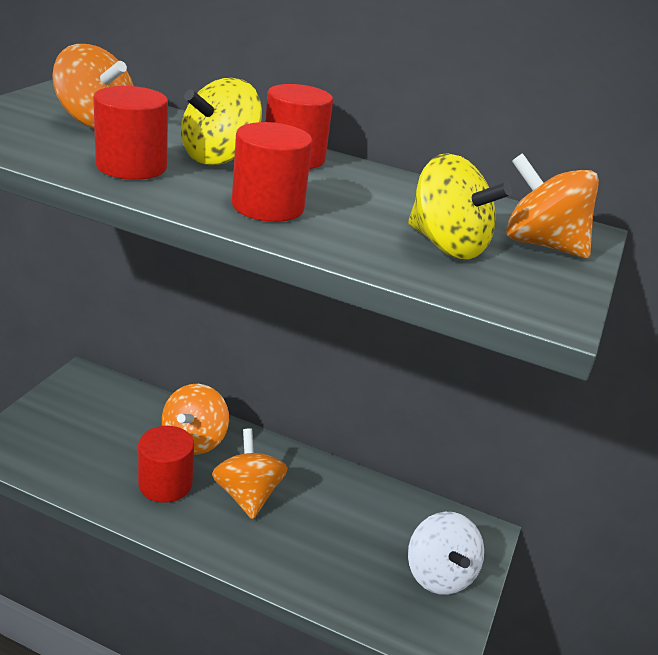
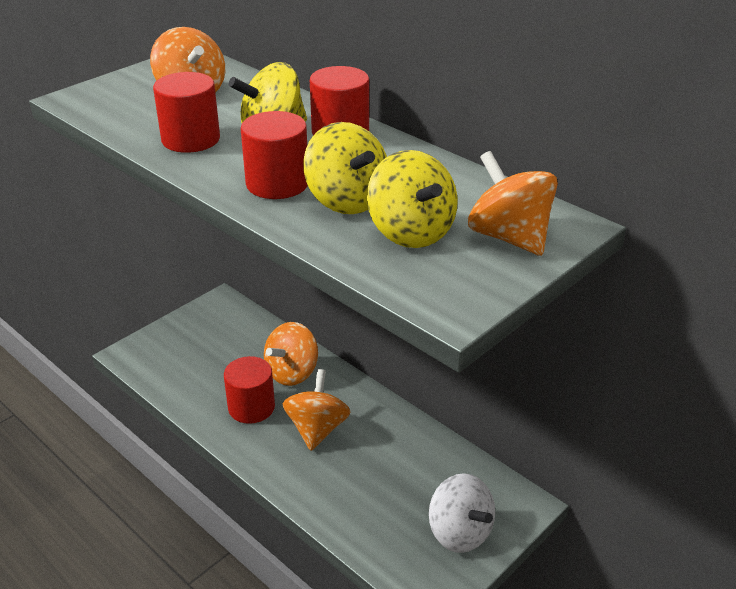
camera: 25 degrees right, 5 degrees up
(356, 219) = (346, 200): none -> yellow spinning top
(439, 574) = (459, 532): white spinning top -> white spinning top turned 45 degrees counterclockwise

